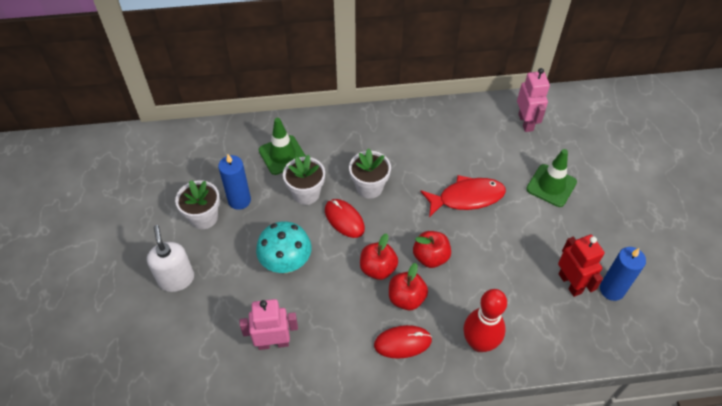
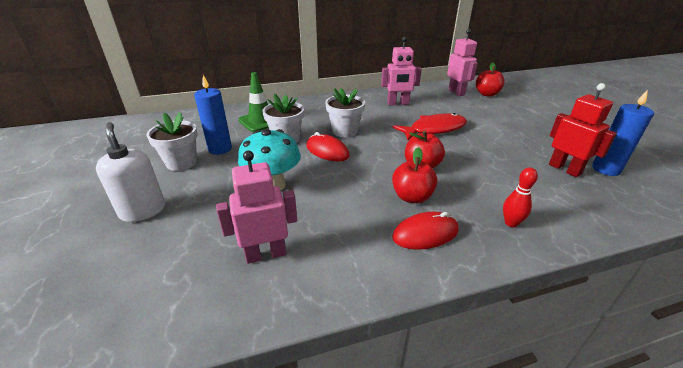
camera: 10 degrees left, 20 degrees down
(378, 268) = (372, 179): red apple -> red apple (487, 94)
(444, 139) = (398, 104): none -> pink robot
(479, 343) = (511, 223): red bowling pin -> red bowling pin, size x0.53
(551, 185) = (499, 118): green traffic cone -> none

